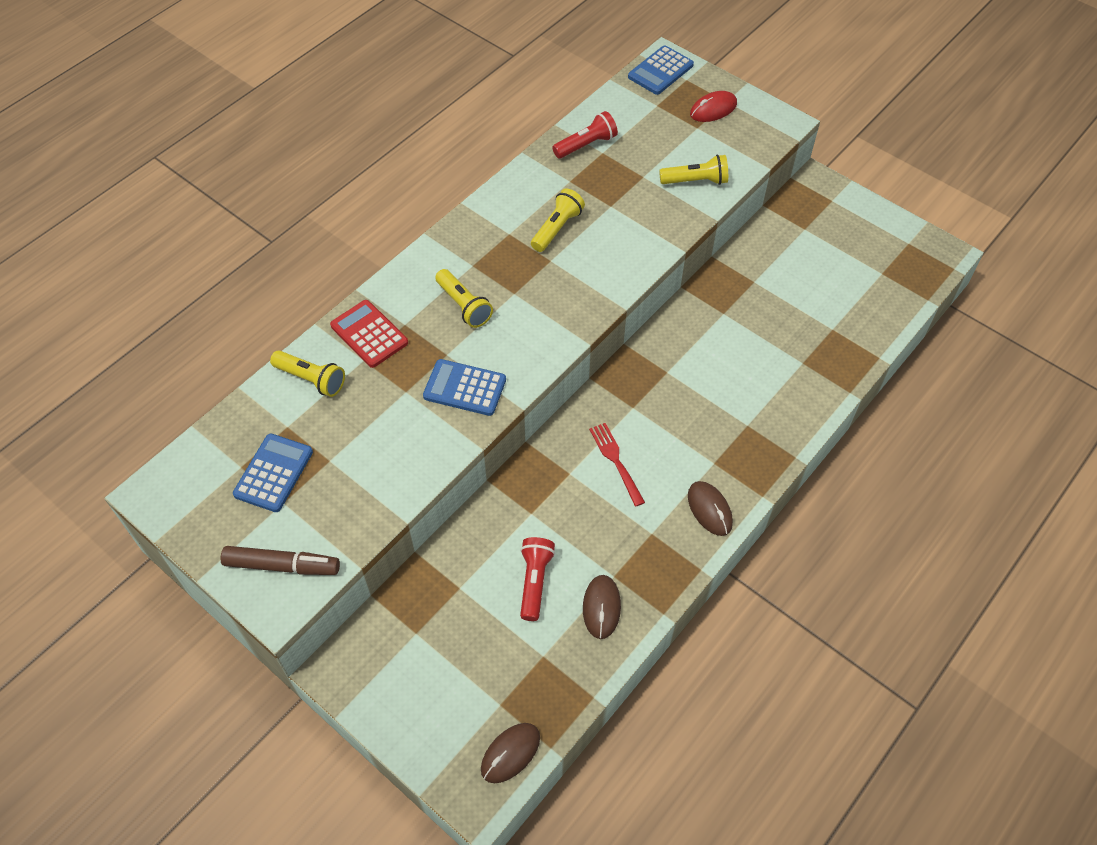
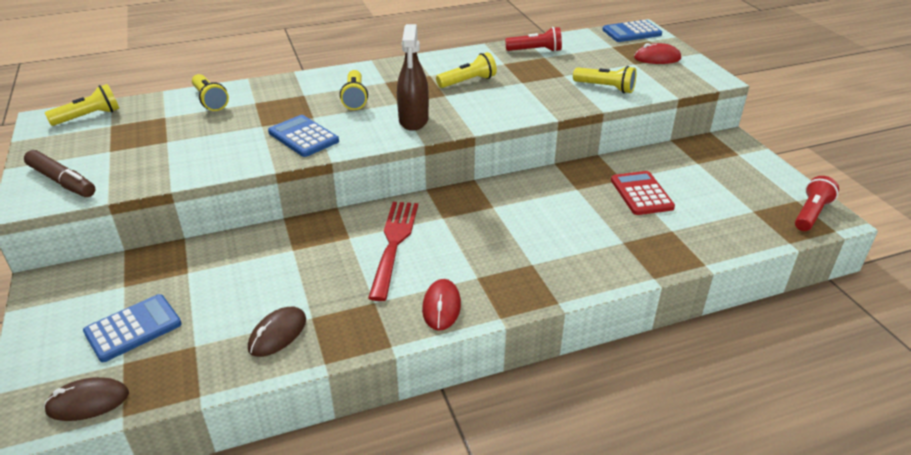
camera: 30 degrees right, 20 degrees down
(200, 466) = (89, 117): none -> yellow flashlight
(273, 473) = (125, 135): blue calculator -> blue calculator (133, 328)
(369, 334) = (274, 92): red calculator -> red calculator (641, 194)
(534, 581) = (246, 293): red flashlight -> red flashlight (811, 213)
(551, 313) = (413, 120): none -> brown spray bottle
(616, 461) = (394, 244): red fork -> red fork, size x1.57
(709, 509) = (441, 307): brown mouse -> red mouse

